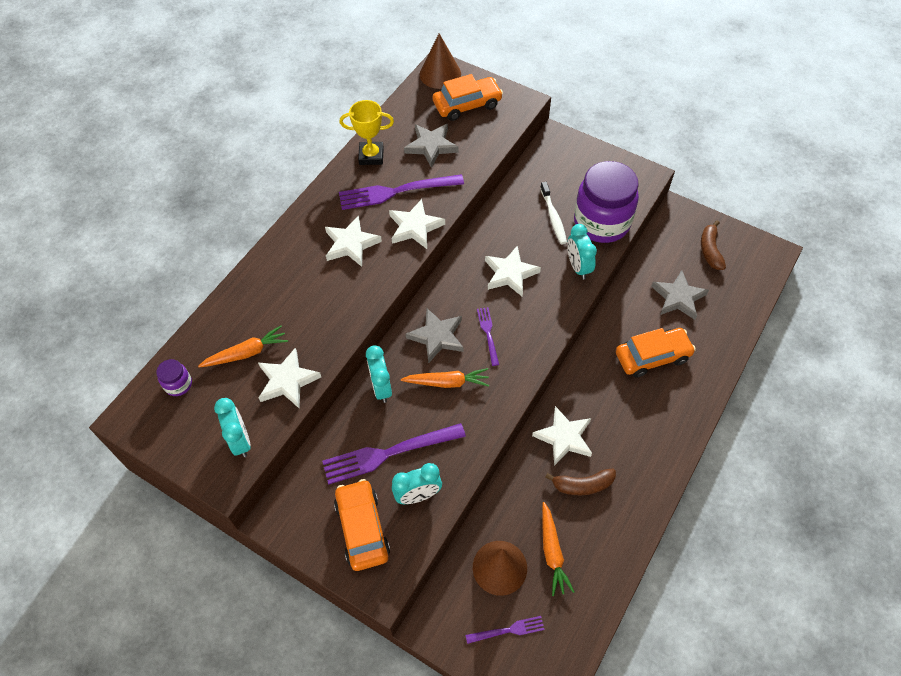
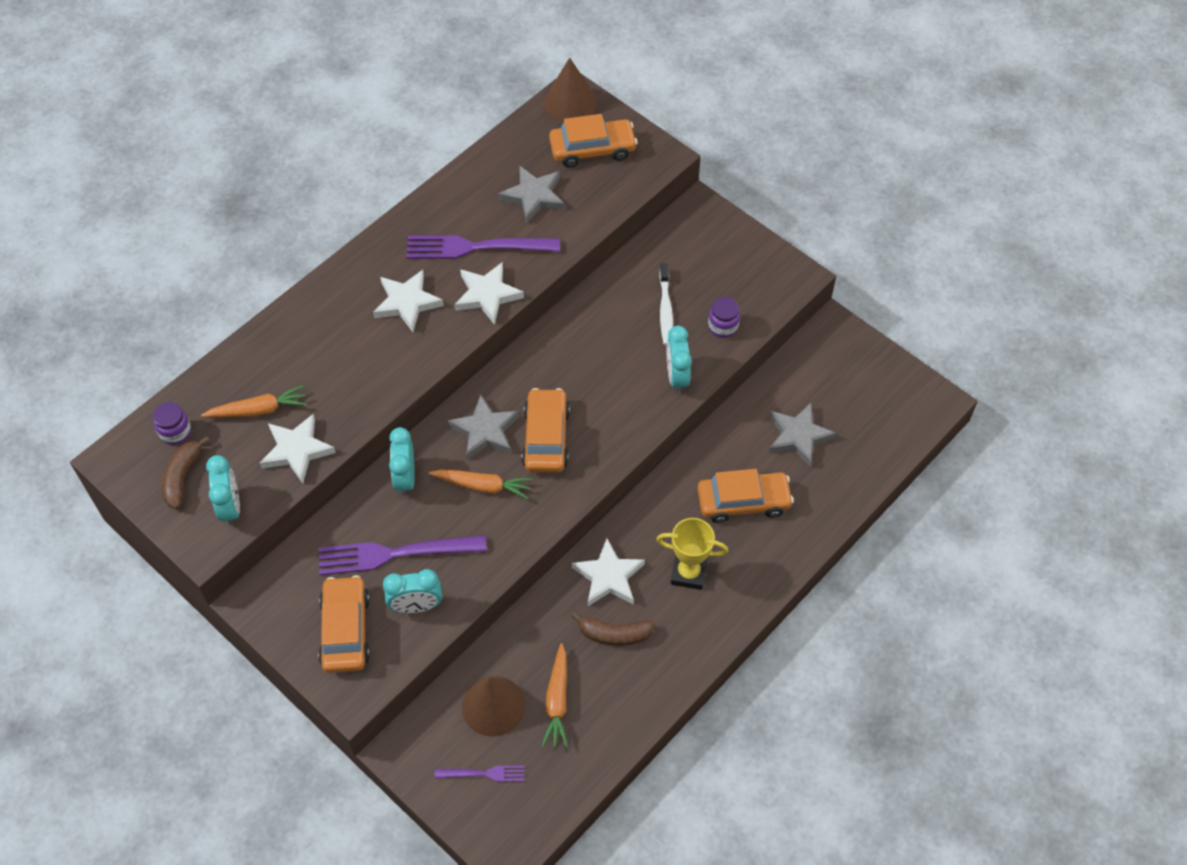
camera: 10 degrees right, 0 degrees up
(371, 156) = (458, 196): yellow trophy -> yellow trophy (688, 573)
(488, 333) = (546, 437): purple fork -> orange car
(510, 274) = (592, 370): white star -> none
(601, 222) = (723, 326): purple jar -> purple jar, size x0.42
(710, 250) = (858, 384): brown banana -> brown banana (182, 477)

